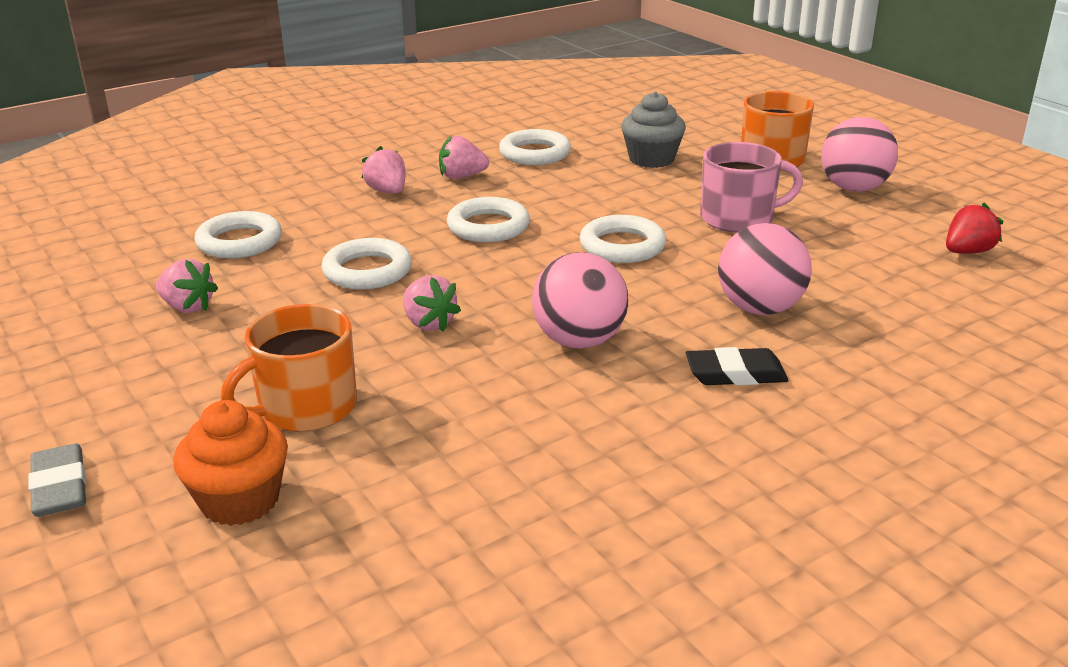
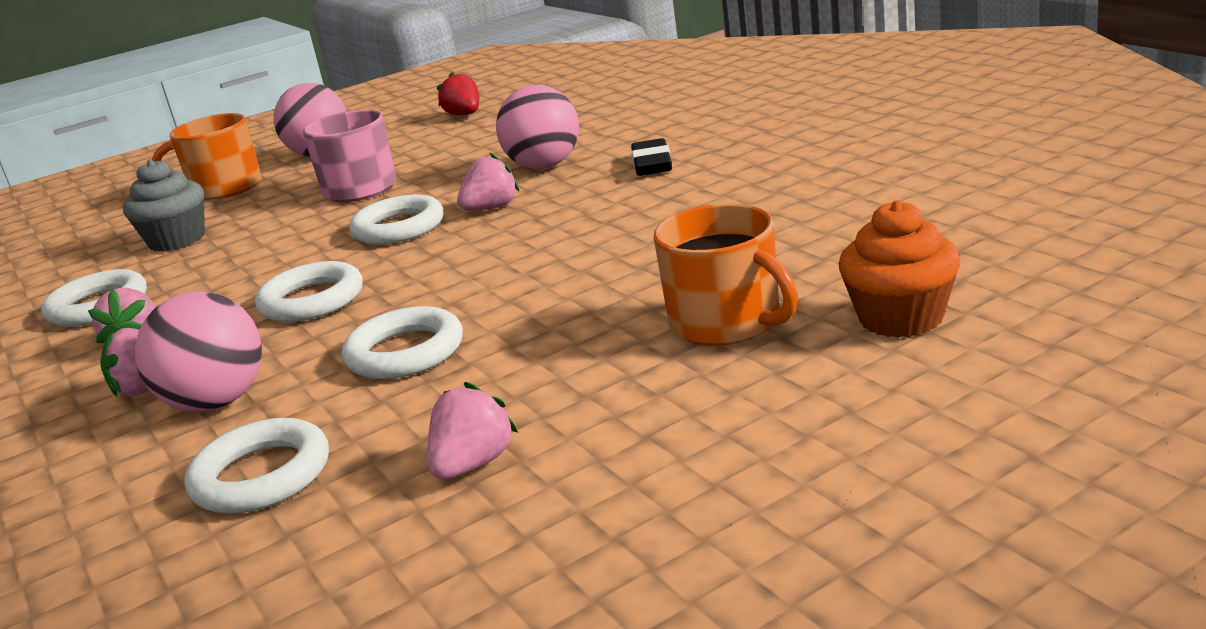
camera: 85 degrees left, 5 degrees down
(60, 487) = (923, 430): grey eraser -> none
(429, 323) = (549, 292): pink strawberry -> pink strawberry (491, 208)
(579, 341) = (594, 221): pink ball -> pink ball (217, 402)

